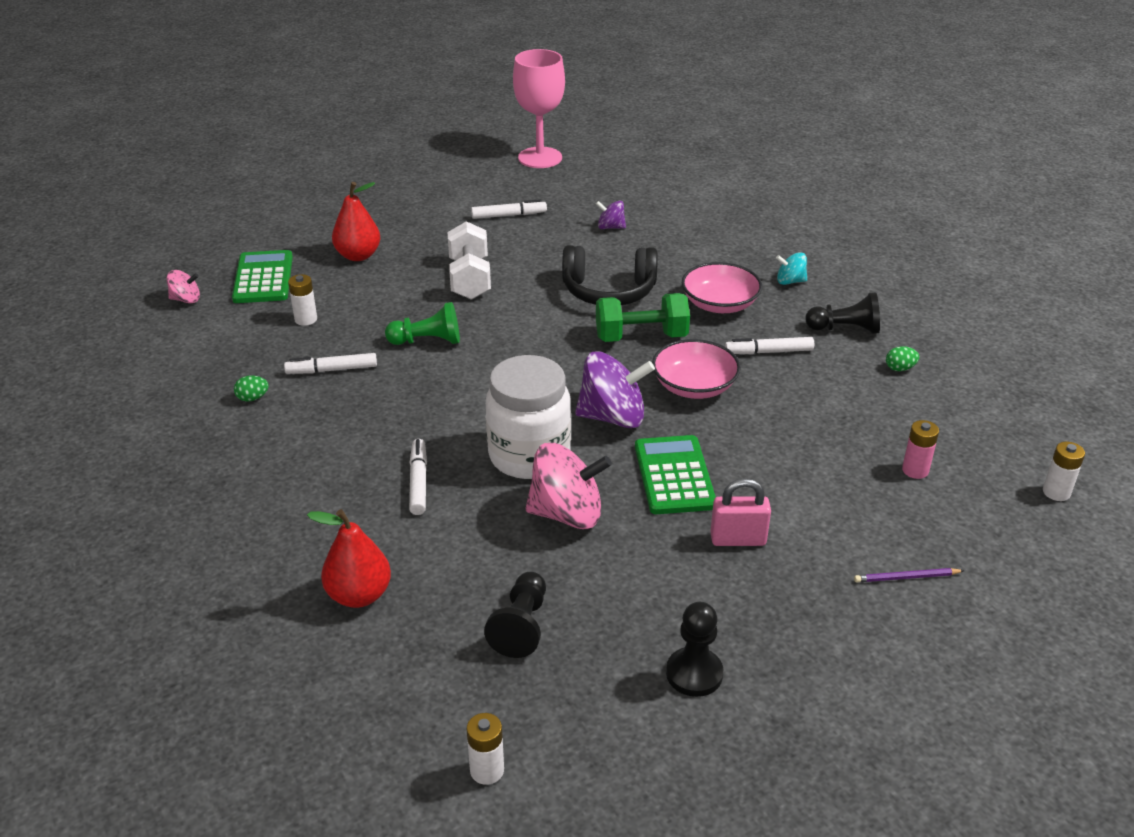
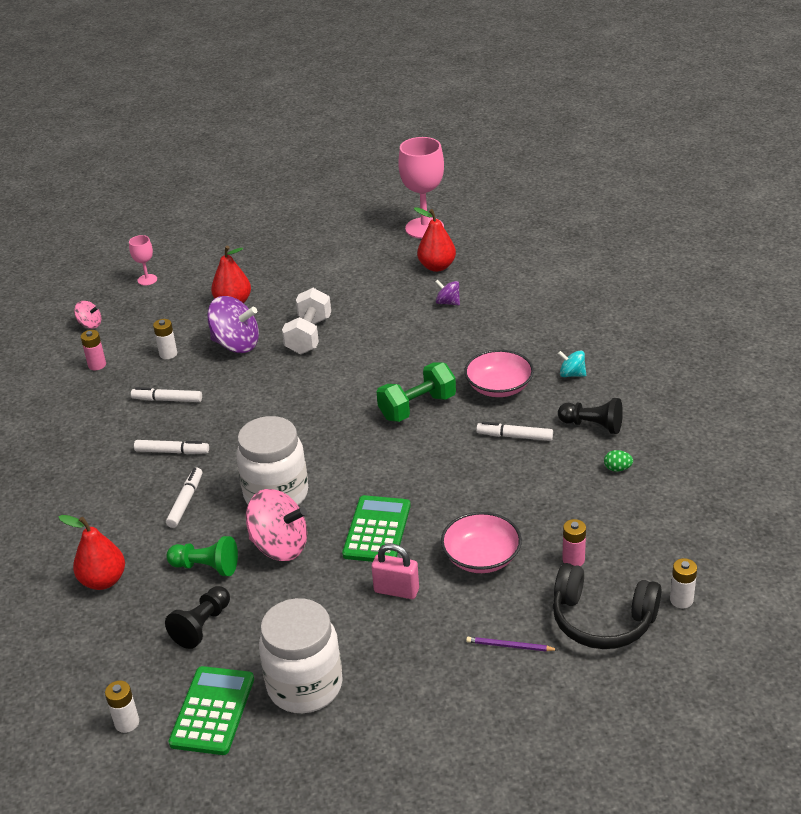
camera: 20 degrees right, 0 degrees up
(218, 343) = (97, 365): none -> pink battery
(236, 243) = (147, 280): none -> pink goblet
(252, 398) = (101, 414): green egg -> none
(263, 278) = (153, 313): green calculator -> green calculator (212, 711)
(427, 341) = (249, 386): green pawn -> green pawn (206, 567)
(509, 215) = (370, 281): white marker -> white marker (172, 451)
(576, 193) = (437, 267): none -> red pear
(609, 291) = (414, 362): black headphones -> black headphones (602, 620)
(613, 417) = (357, 473): purple spinning top -> purple spinning top (236, 344)
(641, 337) = (417, 407): green dumbbell -> green dumbbell turned 45 degrees counterclockwise
(694, 386) = (435, 457): pink bowl -> pink bowl (481, 557)
(694, 674) = (305, 686): black pawn -> white jar

